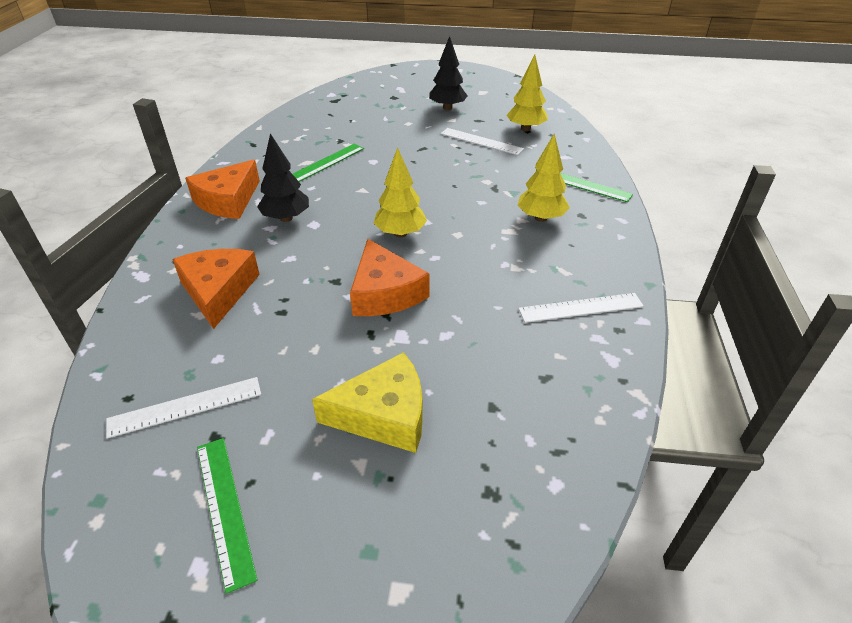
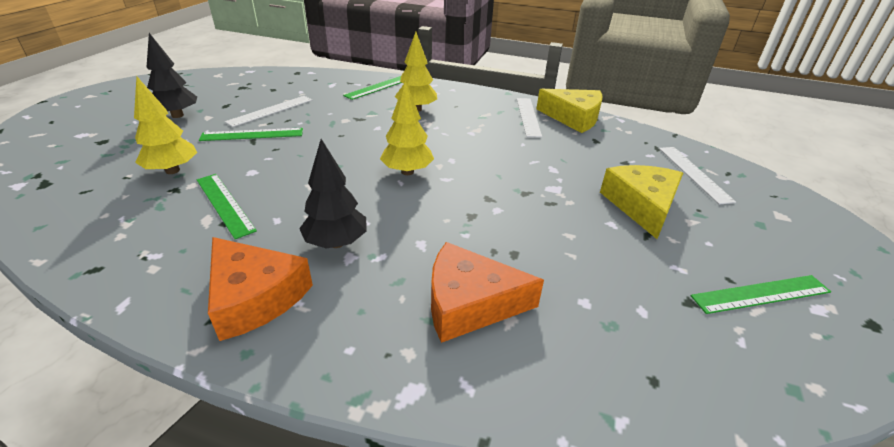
camera: 80 degrees left, 5 degrees down
(185, 406) = (657, 325): white ruler -> white ruler (694, 173)
(384, 293) = (496, 190): orange cheese -> none
(432, 145) = (252, 134): none -> green ruler
(525, 129) = (268, 89): yellow tree -> yellow tree (172, 170)
(608, 354) = (573, 118): none -> yellow cheese

